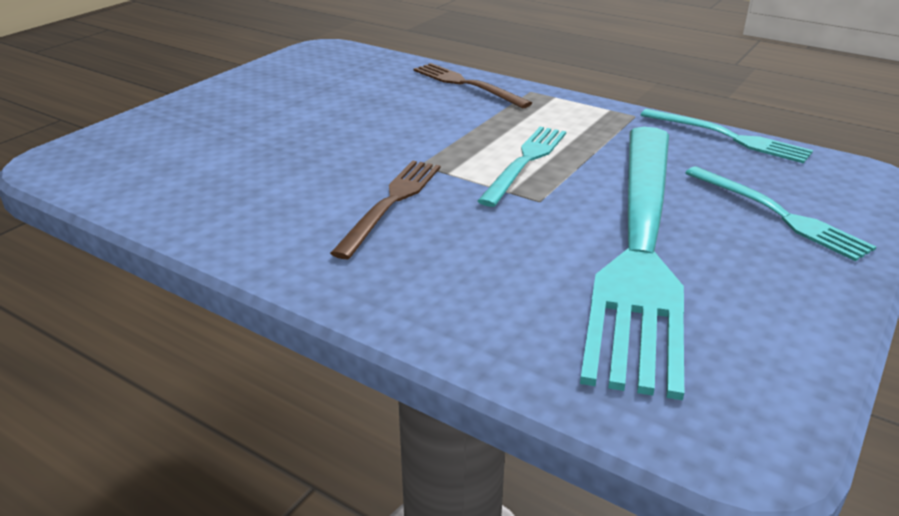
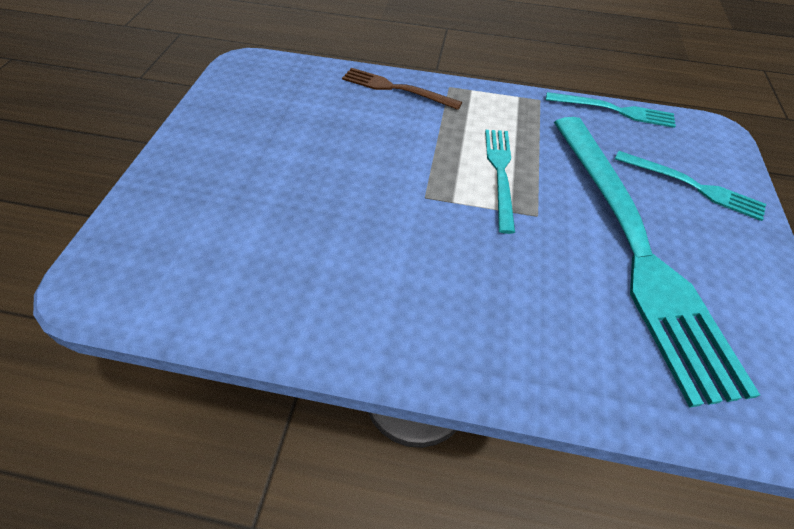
camera: 25 degrees left, 20 degrees up
(391, 203) = (435, 251): brown fork -> none

